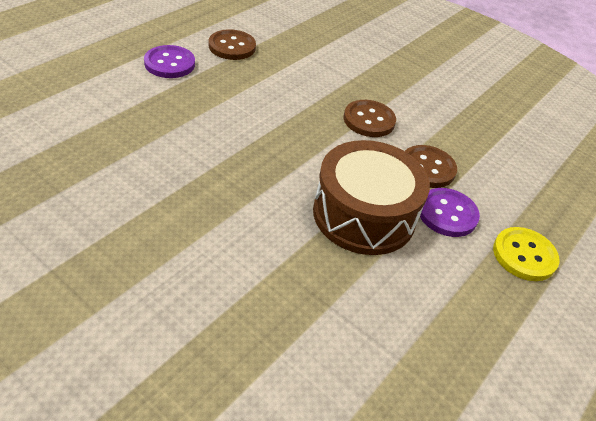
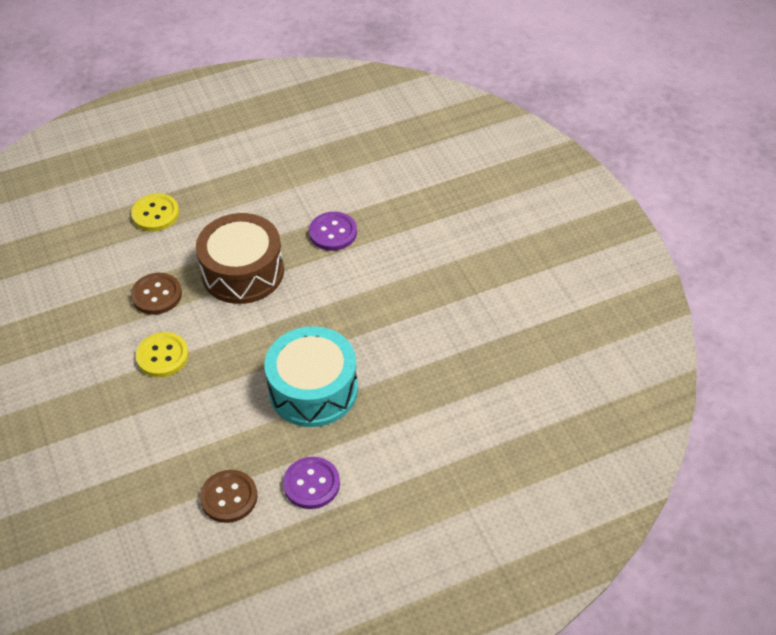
camera: 145 degrees left, 5 degrees up
(208, 124) = (313, 389): none -> turquoise drum
(369, 120) = (162, 356): brown button -> yellow button
(447, 214) = (179, 255): purple button -> purple button (333, 232)

